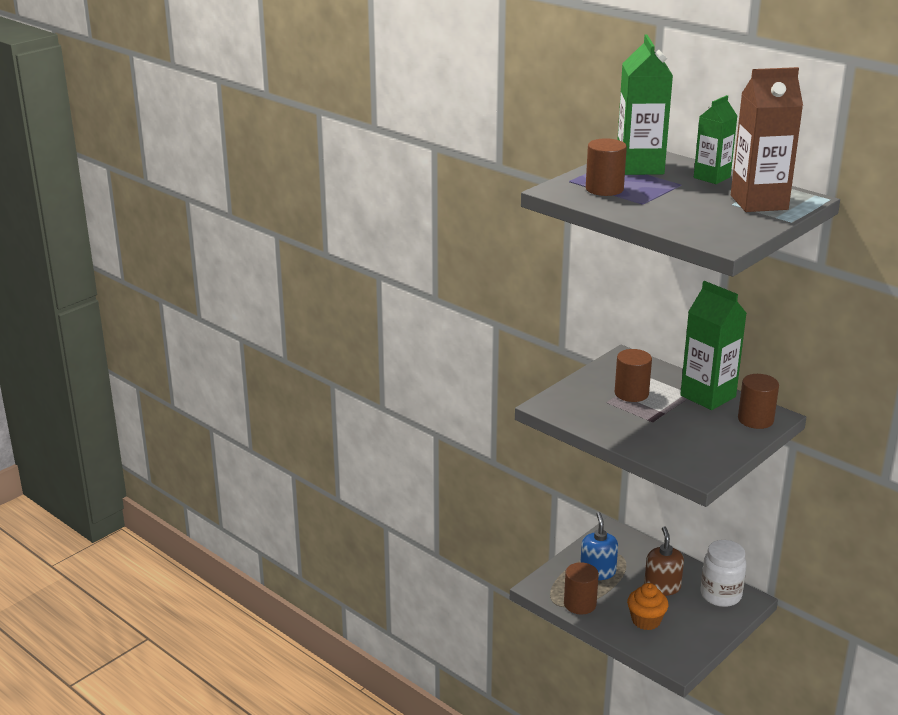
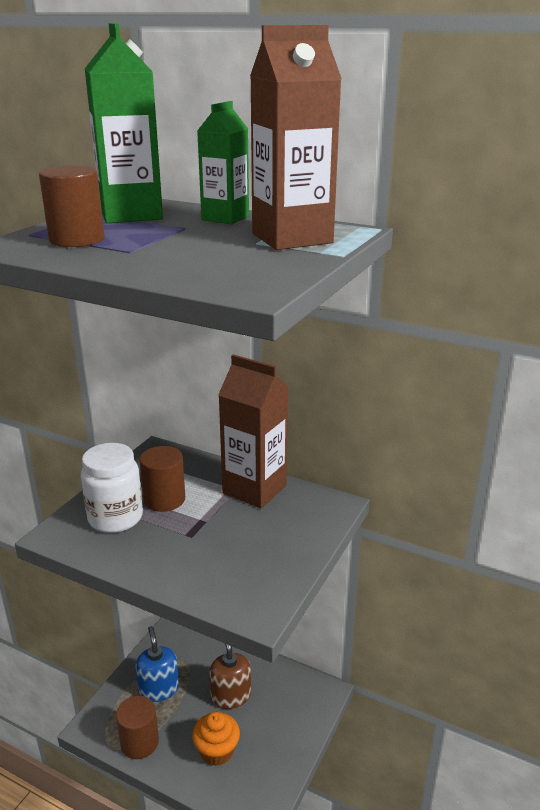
camera: 15 degrees left, 0 degrees up
(708, 396) = (254, 489): green carton -> brown carton
(720, 595) = (294, 693): white jar -> white jar (115, 518)
(755, 420) = (314, 514): brown cylinder -> none

